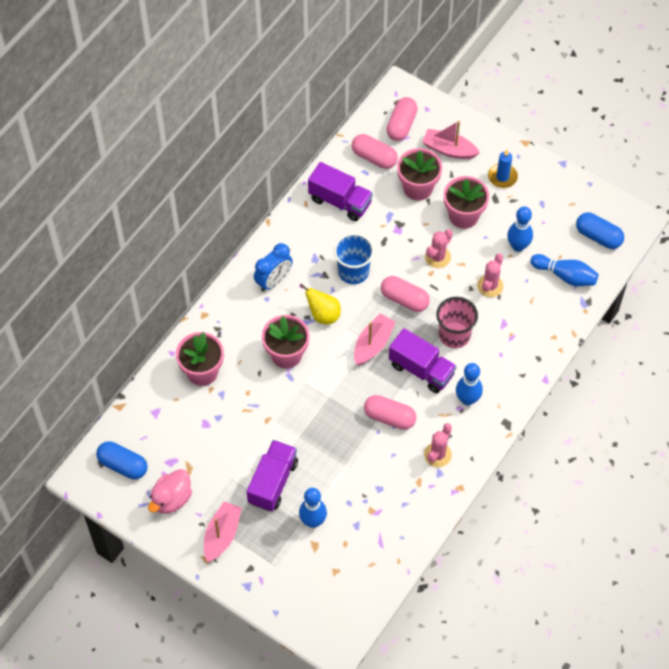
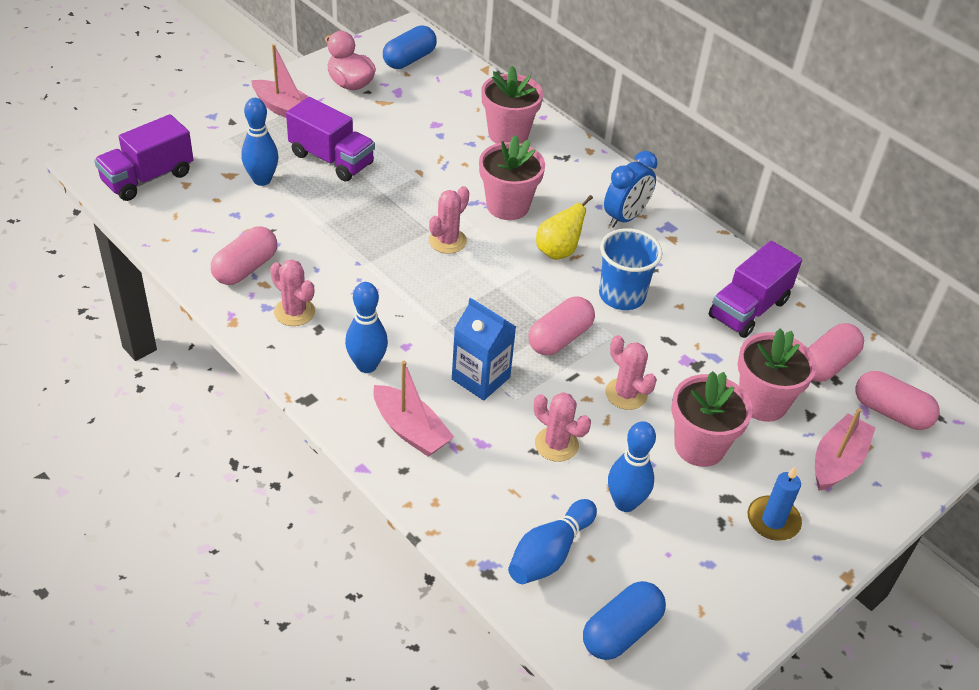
camera: 100 degrees right, 15 degrees down
(274, 281) = (625, 217): blue clock -> blue clock turned 105 degrees counterclockwise
(336, 383) = (447, 241): none -> pink cactus
(373, 344) = (495, 288): pink boat -> pink boat (410, 430)
(389, 417) = (374, 278): pink capsule -> pink capsule (246, 268)
(421, 369) = (435, 328): purple truck -> purple truck (148, 178)
(454, 335) = (480, 378): pink cup -> blue carton

